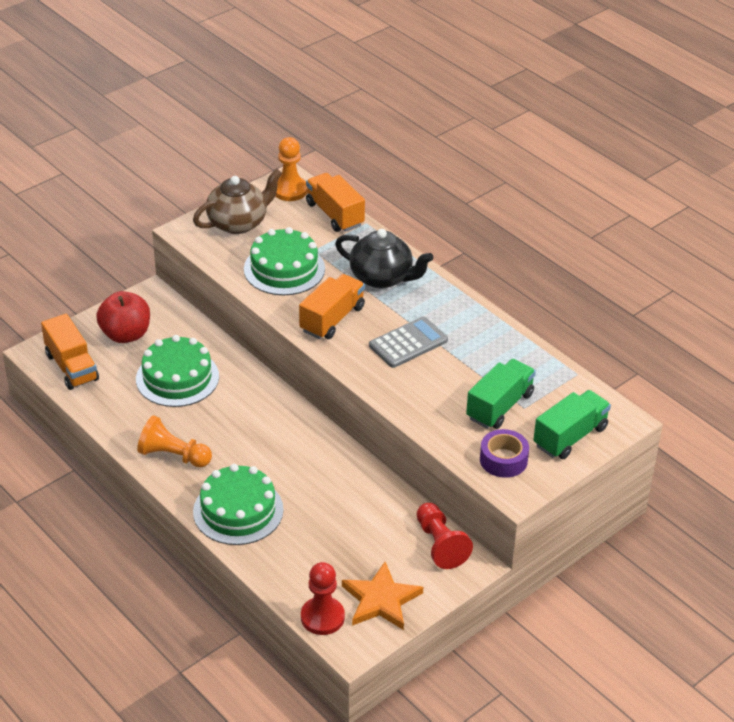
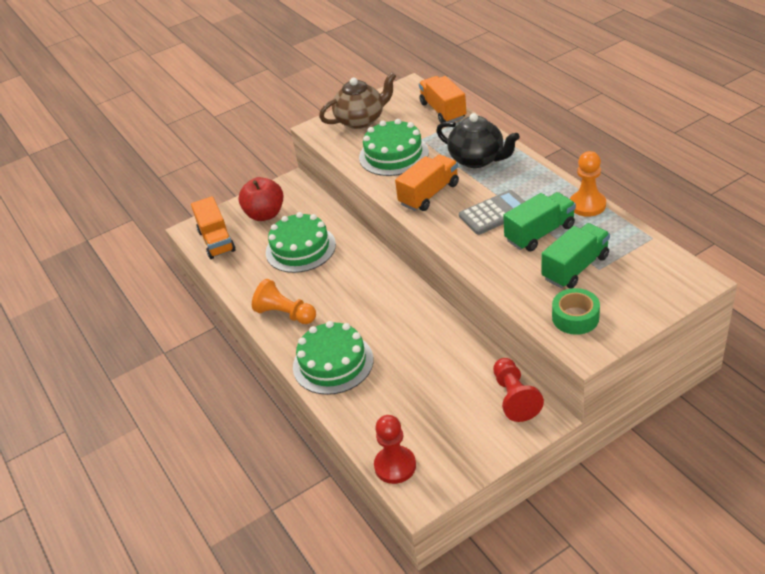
camera: 15 degrees right, 0 degrees up
(290, 190) = (408, 94): orange pawn -> orange pawn (587, 205)
(381, 600) = (452, 450): orange star -> none
(503, 460) = (575, 317): purple tape -> green tape
(570, 437) = (643, 296): green truck -> green truck (540, 233)

